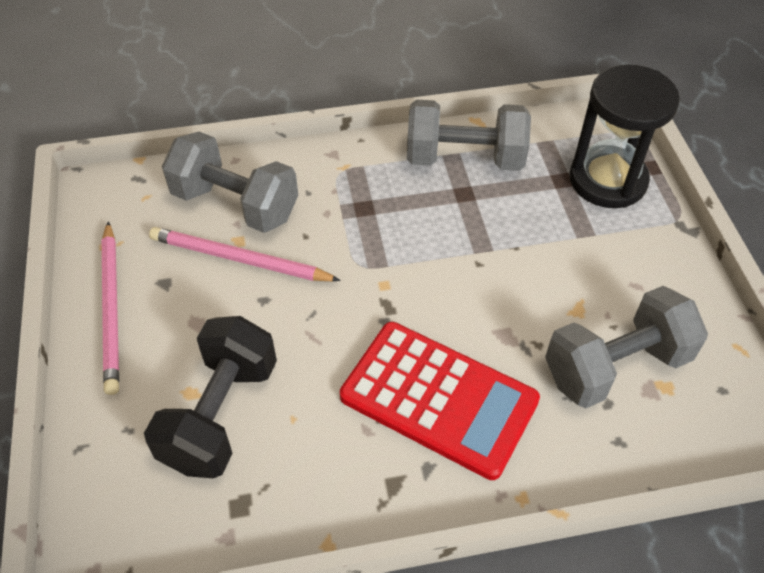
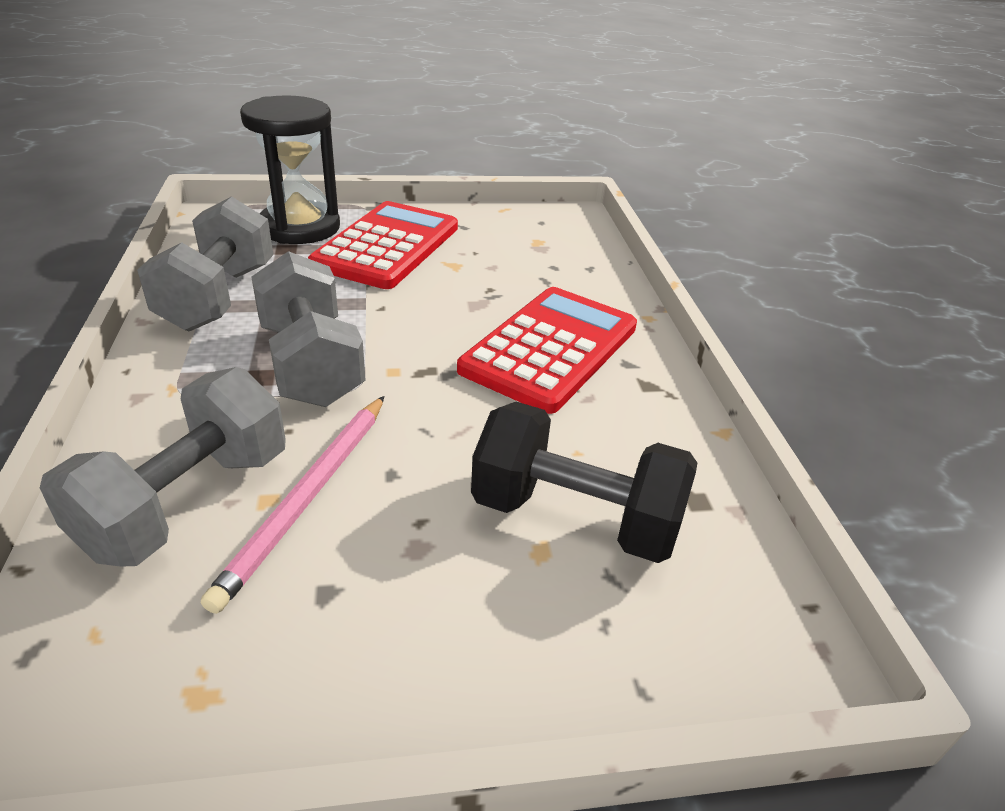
camera: 90 degrees left, 15 degrees down
(112, 308) = (365, 668): pink pencil -> none
(595, 250) = (387, 246): none -> red calculator
(616, 366) = (517, 257): grey dumbbell -> grey dumbbell (311, 364)

